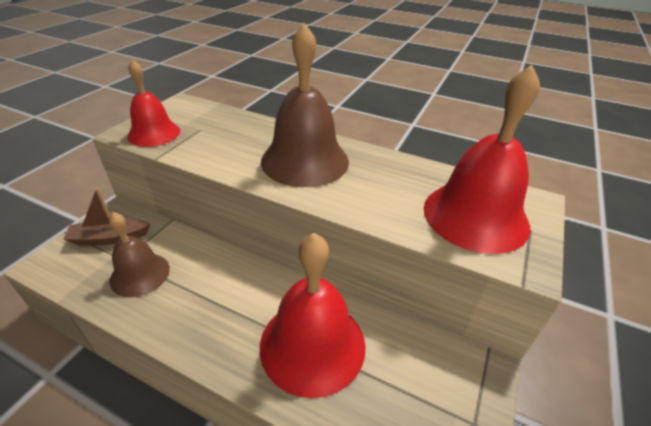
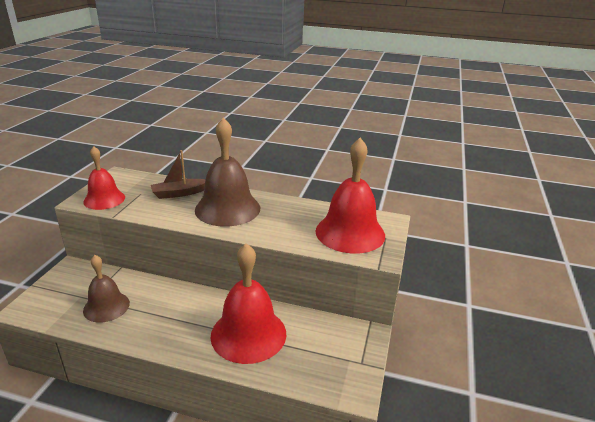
camera: 10 degrees left, 10 degrees down
(109, 238) = (72, 285): brown boat -> brown boat (179, 193)

